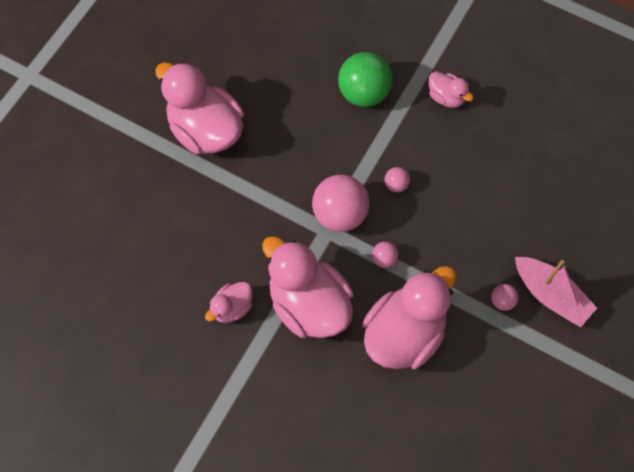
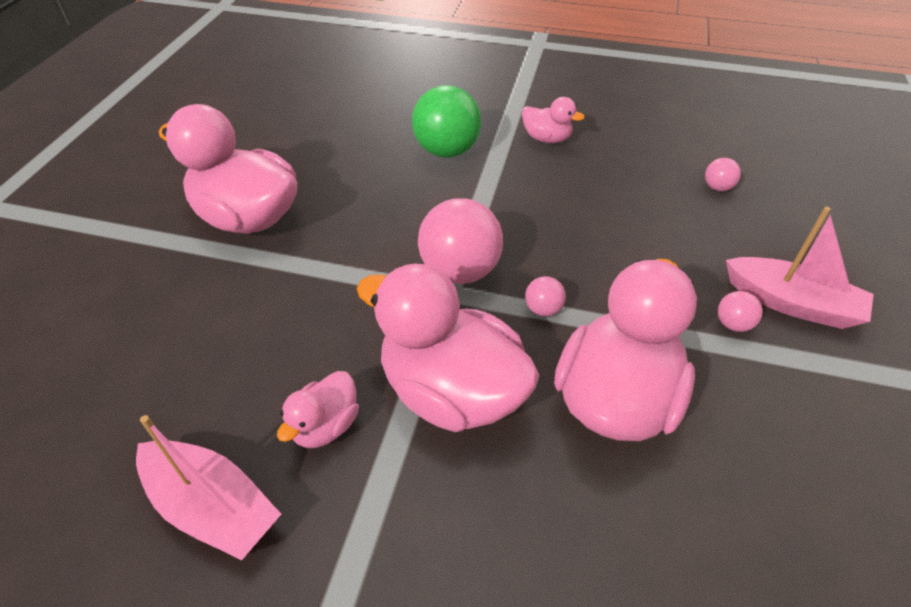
camera: 15 degrees left, 20 degrees down
(166, 340) = (213, 507): none -> pink boat
(396, 185) = (523, 226): pink ball -> pink ball (717, 187)

